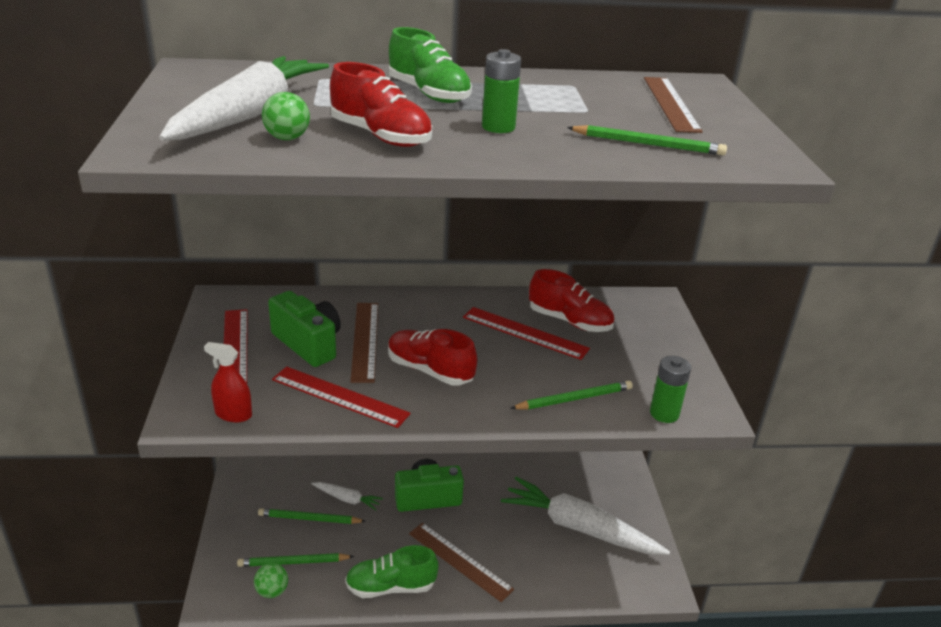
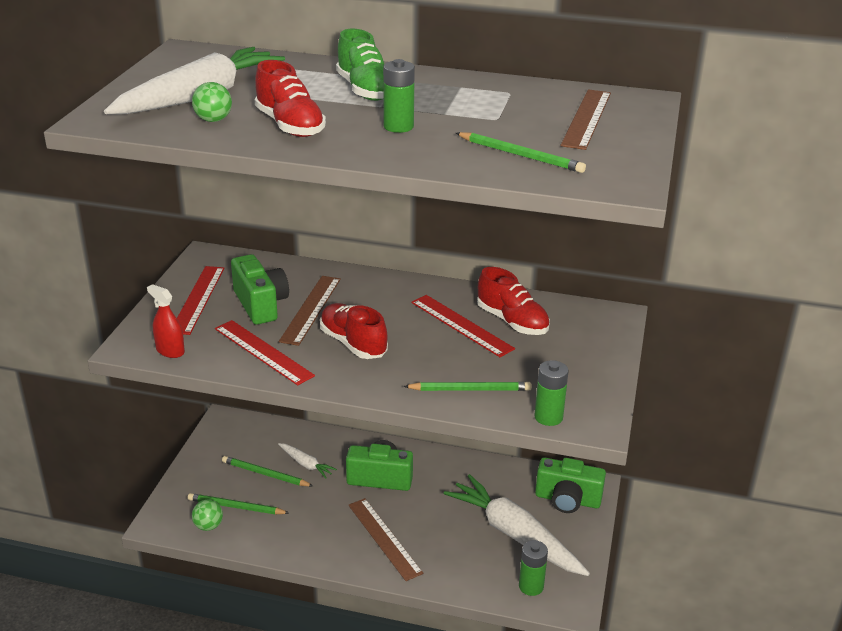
camera: 20 degrees right, 0 degrees up
(391, 586) = (312, 545): green shoe -> none
(608, 481) = (567, 500): none -> green camera
(618, 577) = (531, 586): none -> green battery

